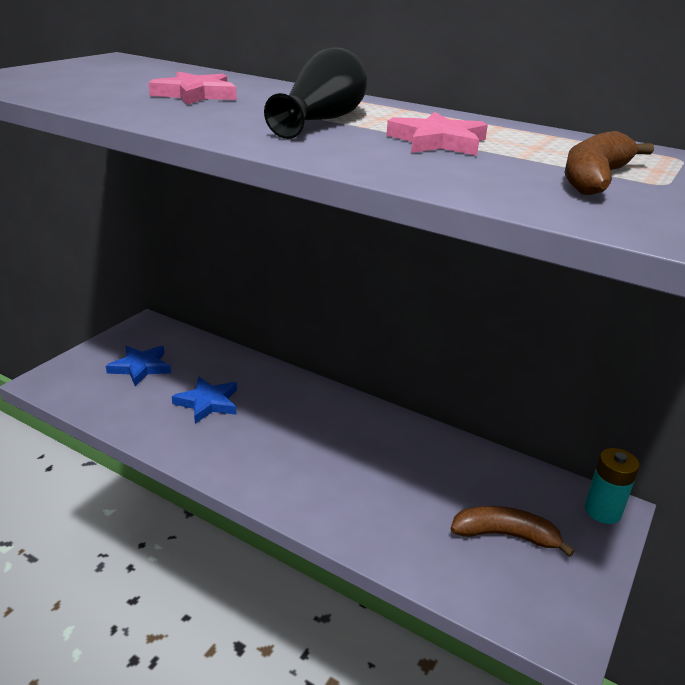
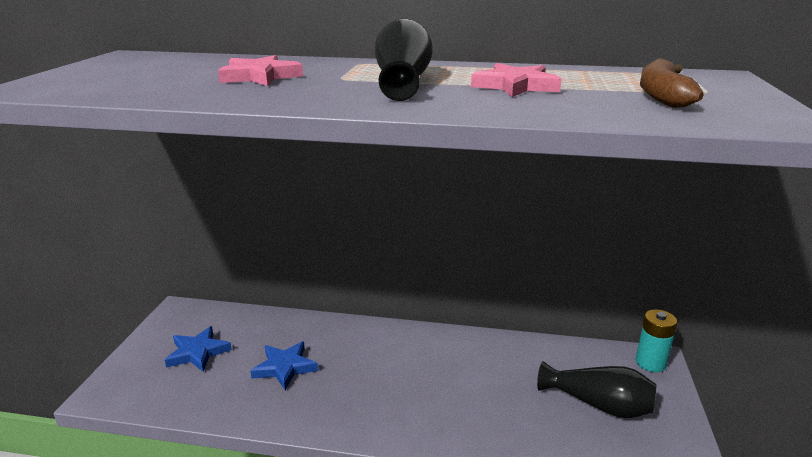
camera: 20 degrees left, 5 degrees down
(505, 535) = (599, 404): brown banana -> black vase

